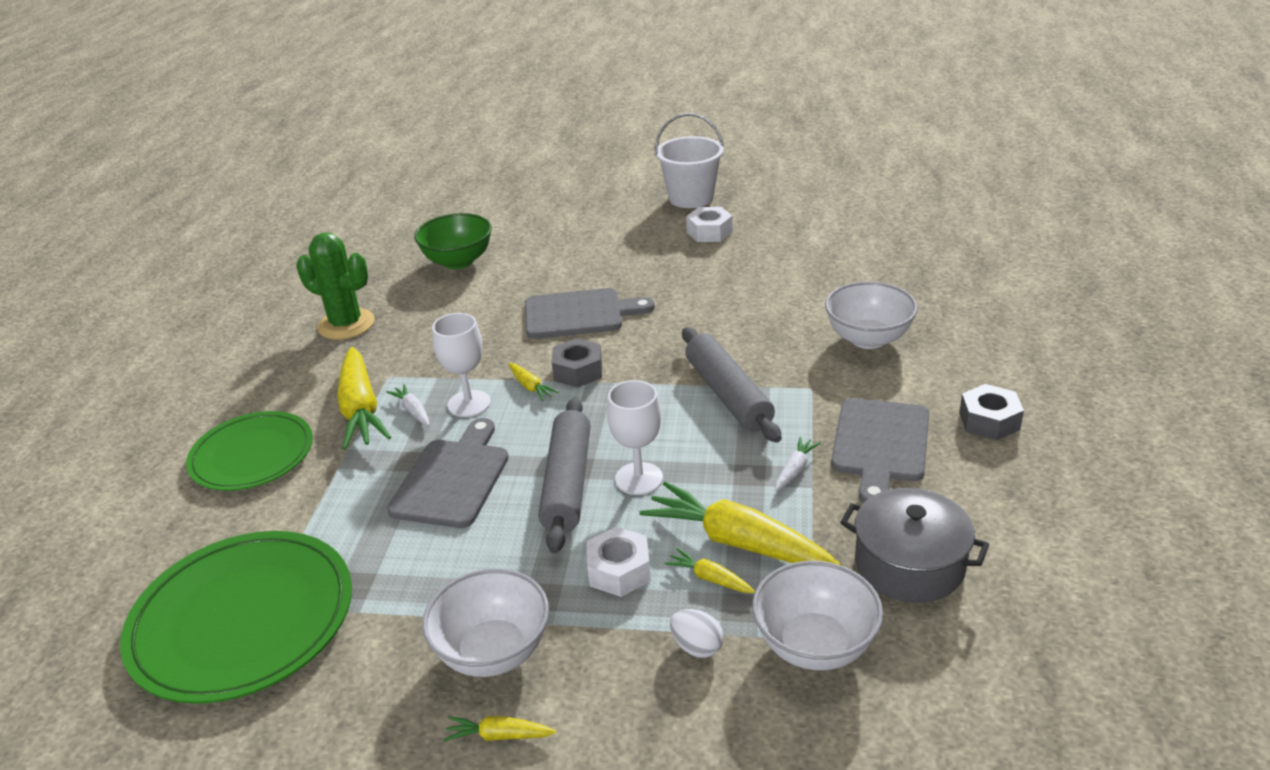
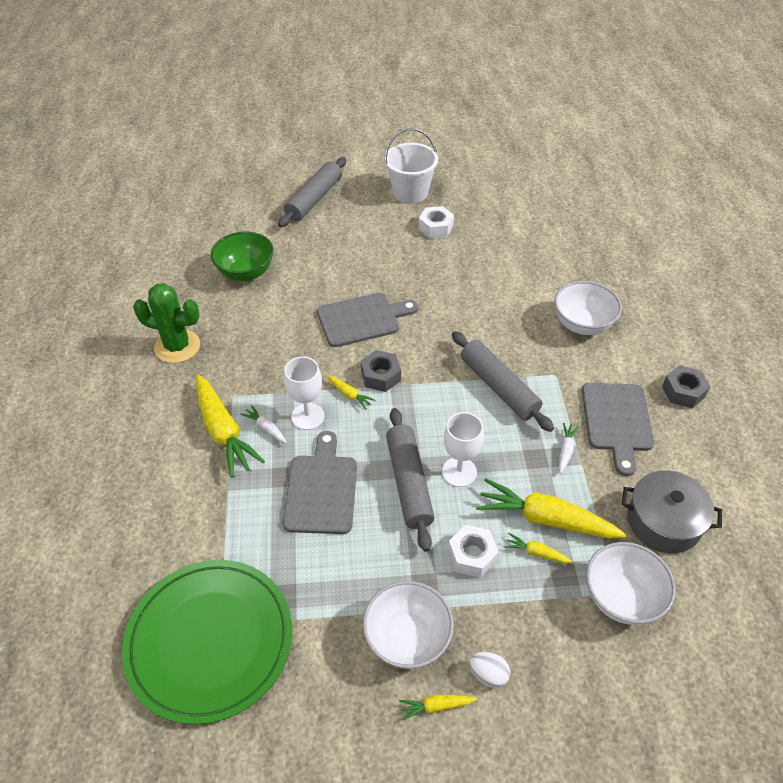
camera: 15 degrees left, 15 degrees up
(252, 455) = (152, 486): green plate -> none
(570, 199) = (314, 199): none -> grey rolling pin
(697, 647) = (545, 611): white egg -> white egg (488, 674)

